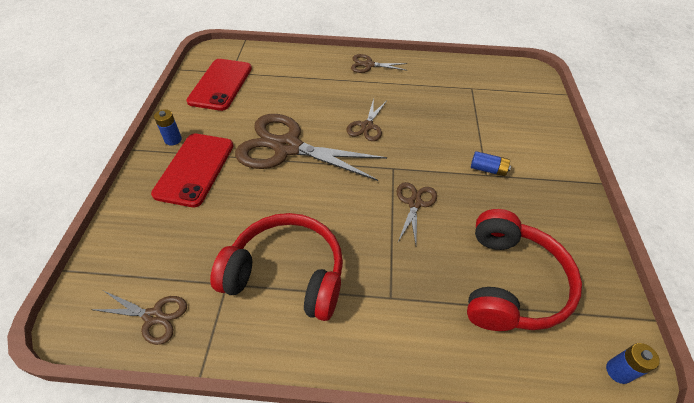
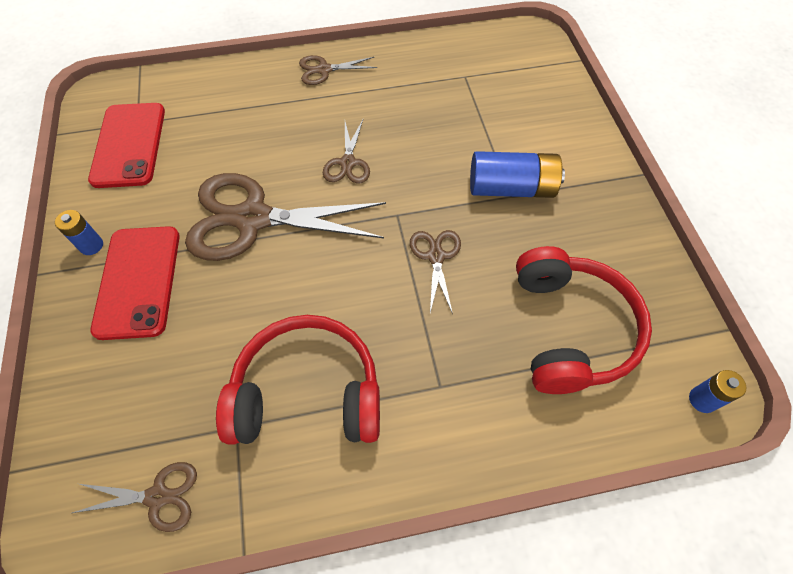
camera: 15 degrees left, 10 degrees up
(488, 169) = (511, 188): blue battery -> blue battery, size x1.92

